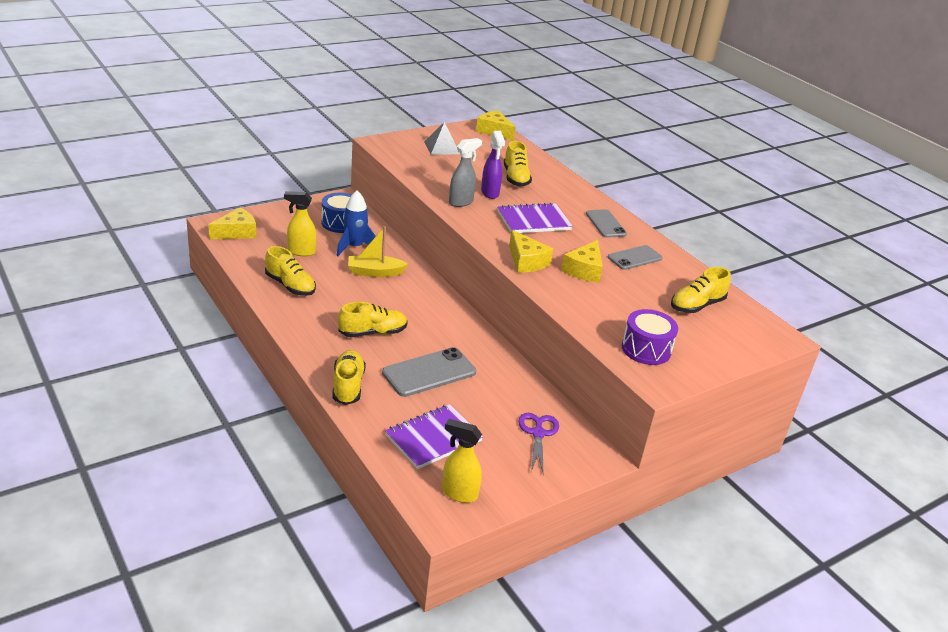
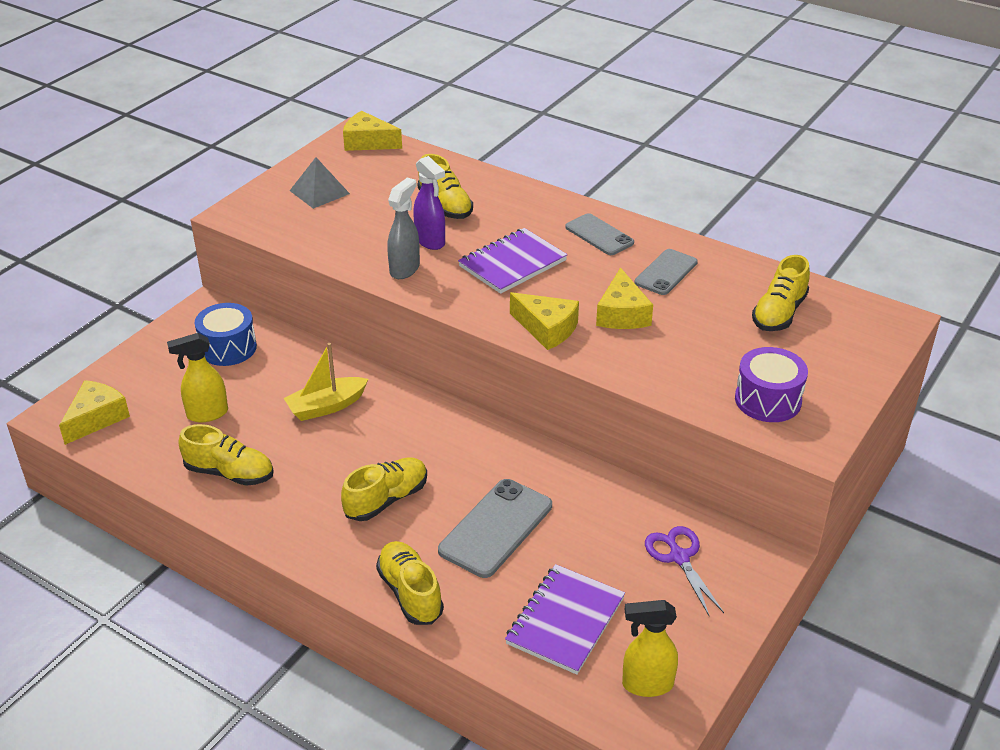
camera: 20 degrees left, 5 degrees up
(354, 247) = (273, 378): blue rocket -> none

